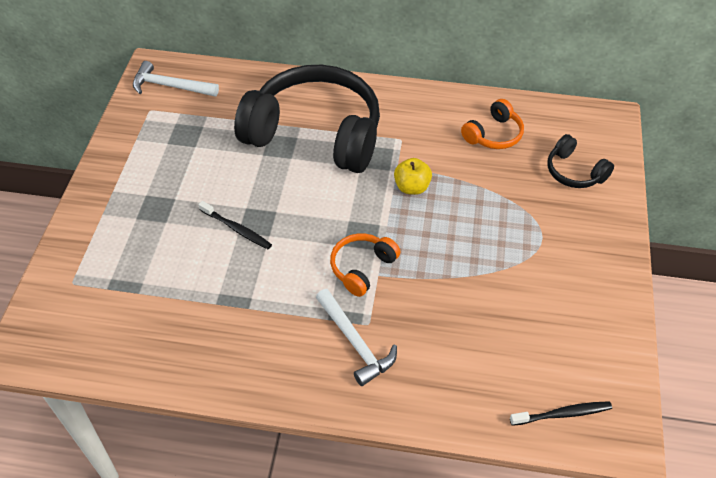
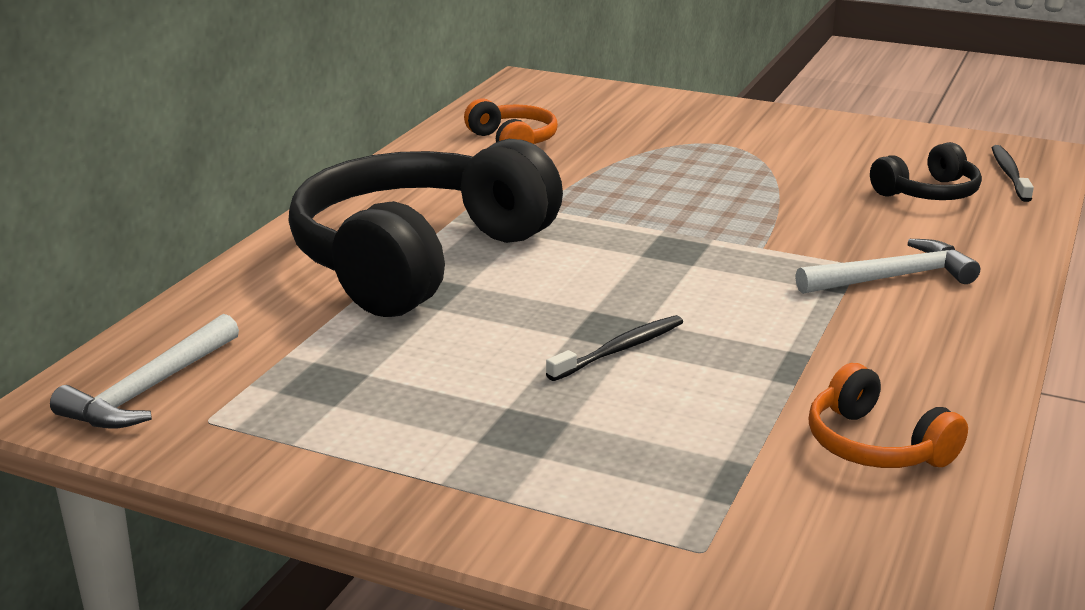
camera: 75 degrees left, 25 degrees down
(362, 268) = (744, 256): orange headphones -> orange headphones (875, 445)
(412, 187) = (590, 204): yellow apple -> none
(574, 172) = (614, 111): black headphones -> black headphones (928, 193)

